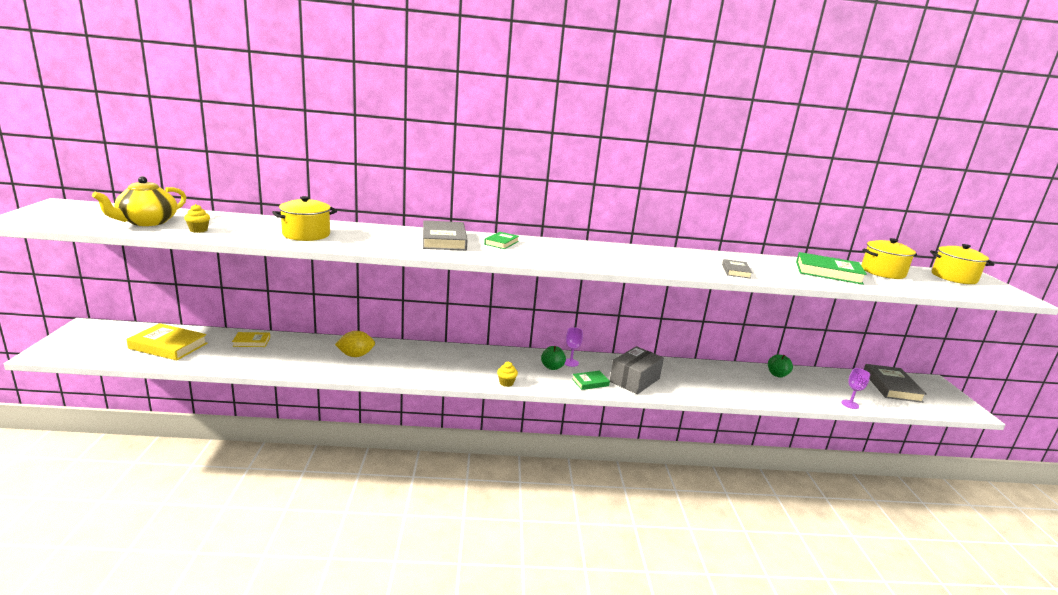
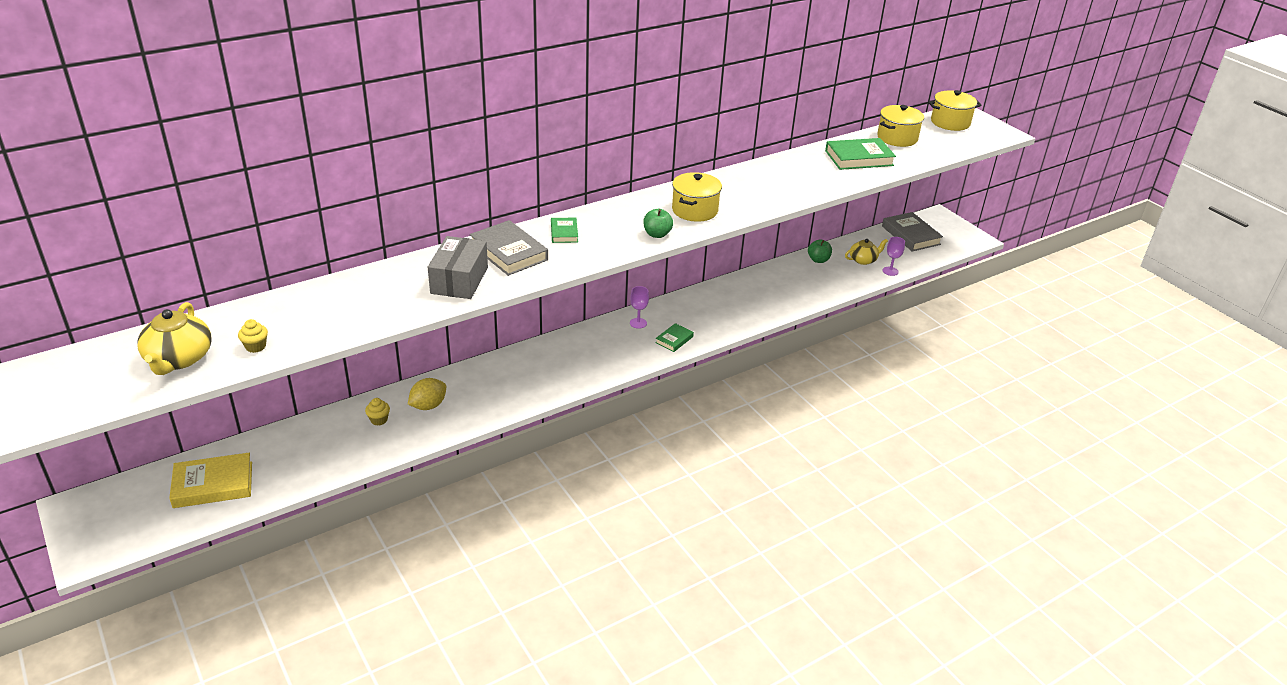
camera: 30 degrees left, 15 degrees up
(251, 342) = (297, 438): yellow book -> none
(306, 234) = (371, 304): yellow pot -> yellow pot (695, 210)
(506, 383) = (603, 374): yellow cupcake -> yellow cupcake (379, 420)
(552, 367) = (626, 336): green apple -> green apple (657, 234)
(634, 380) = (709, 320): grey box -> grey box (459, 280)
(736, 271) = (791, 189): grey book -> none
(825, 388) = (863, 260): none -> yellow teapot

